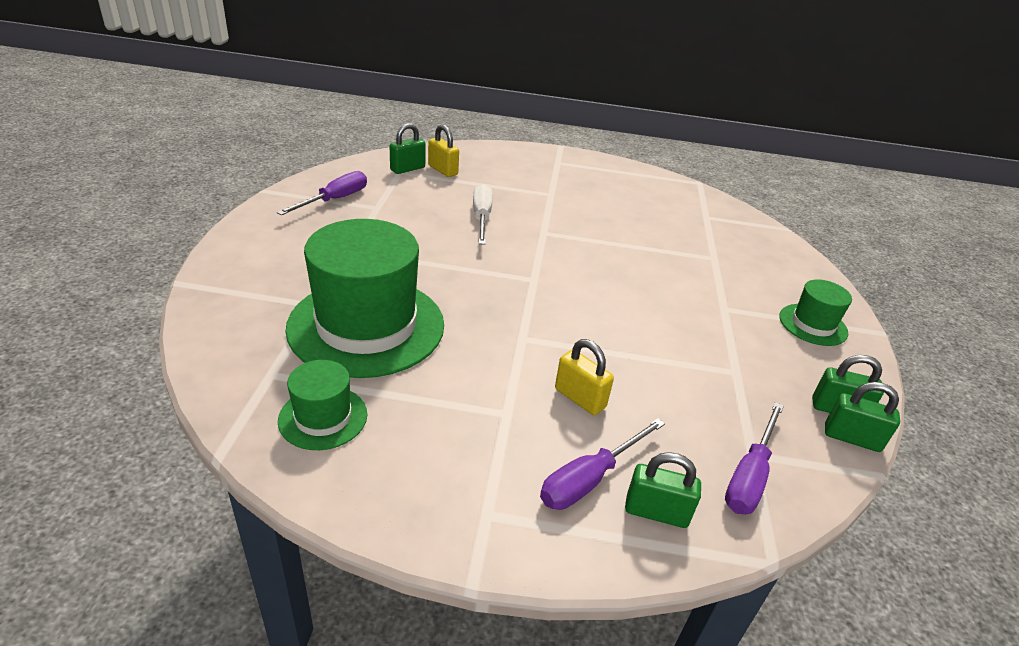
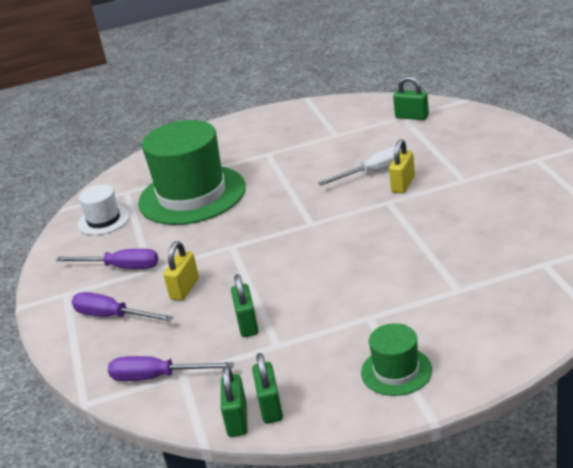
camera: 75 degrees right, 5 degrees down
(323, 417) = (104, 220): green hat -> white hat
(335, 200) = (325, 119): purple screwdriver -> purple screwdriver (121, 267)
(442, 170) = (432, 127): yellow padlock -> yellow padlock (403, 184)
(656, 512) = (100, 348): green padlock -> green padlock (247, 324)

